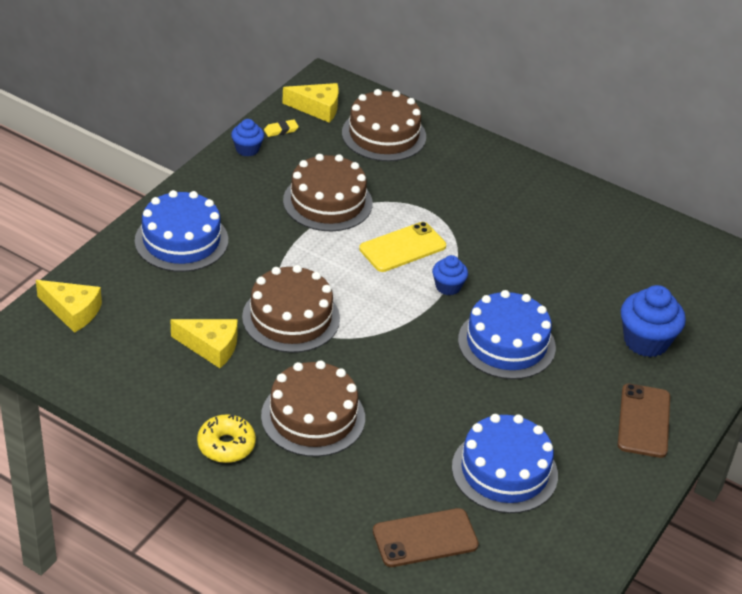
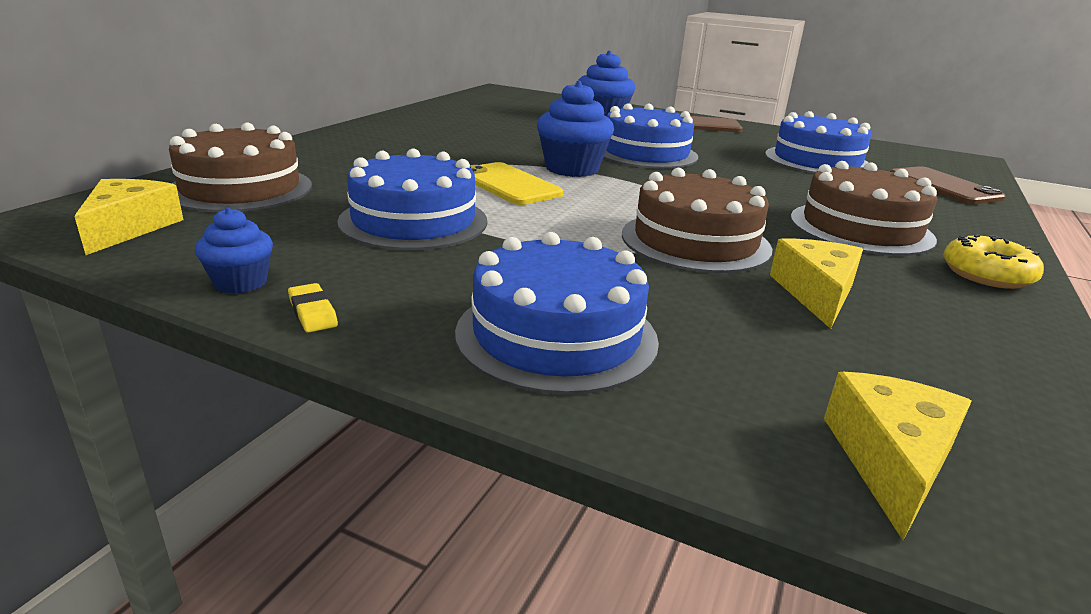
camera: 95 degrees left, 15 degrees down
(281, 130) = (186, 254): yellow eraser -> yellow eraser (313, 313)
(327, 202) = (413, 221): brown cake -> blue cake
(448, 287) = (572, 169): blue cupcake -> blue cupcake, size x1.75

